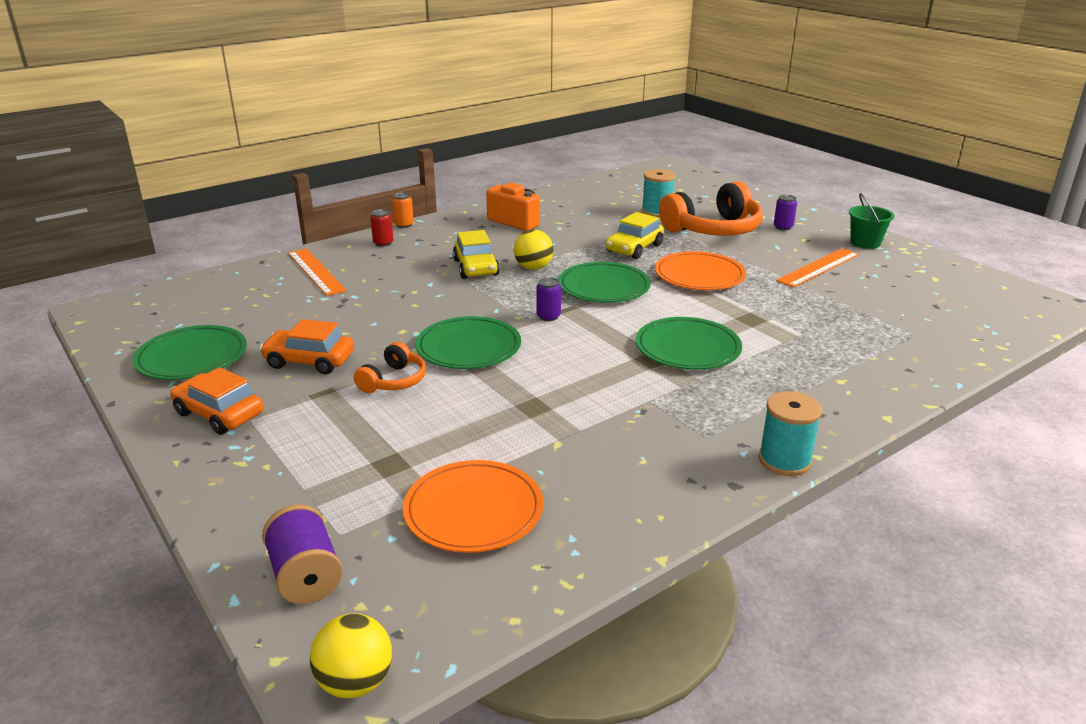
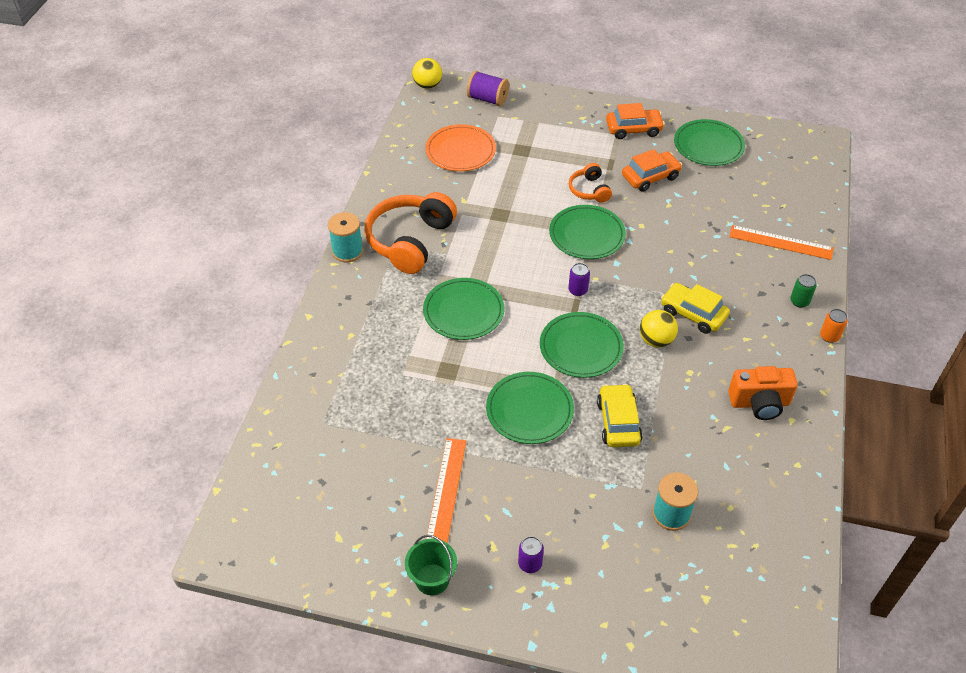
camera: 140 degrees right, 20 degrees up
(383, 243) = (799, 301): red can -> green can
(699, 275) = (529, 410): orange plate -> green plate
(713, 229) = (587, 509): orange headphones -> orange headphones (410, 241)

